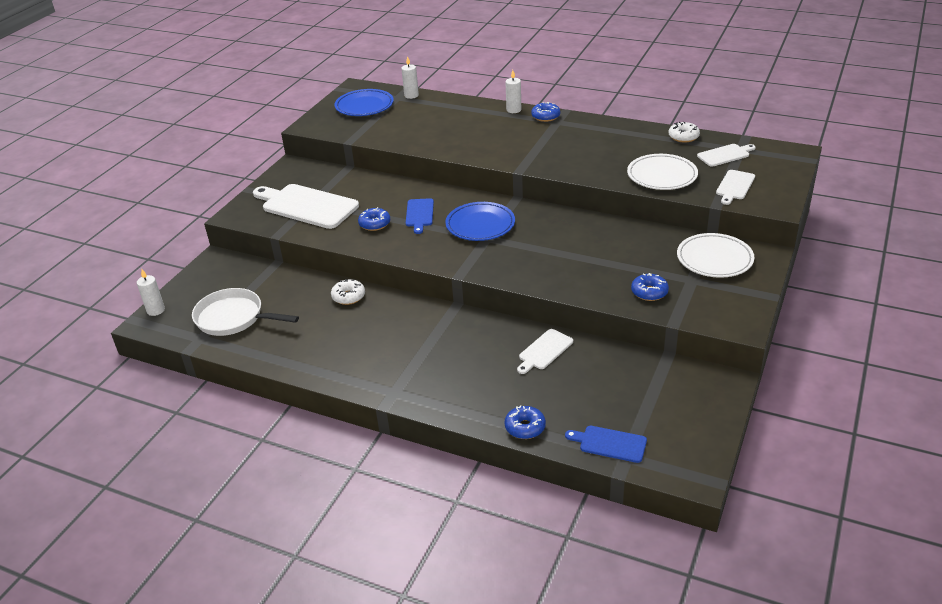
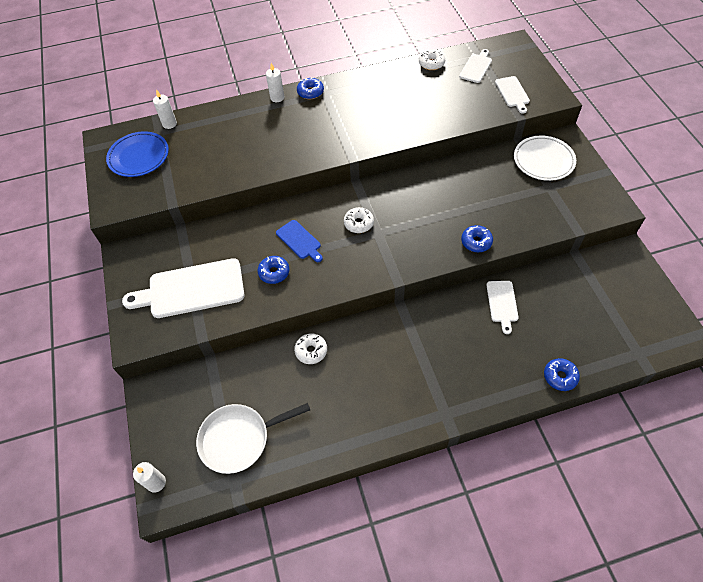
camera: 40 degrees left, 20 degrees up
(480, 225) = (359, 223): blue plate -> white donut
(610, 443) = (619, 350): blue cutting board -> none
(649, 292) = (536, 214): blue donut -> blue donut (476, 242)
(662, 176) = (457, 108): white plate -> none

